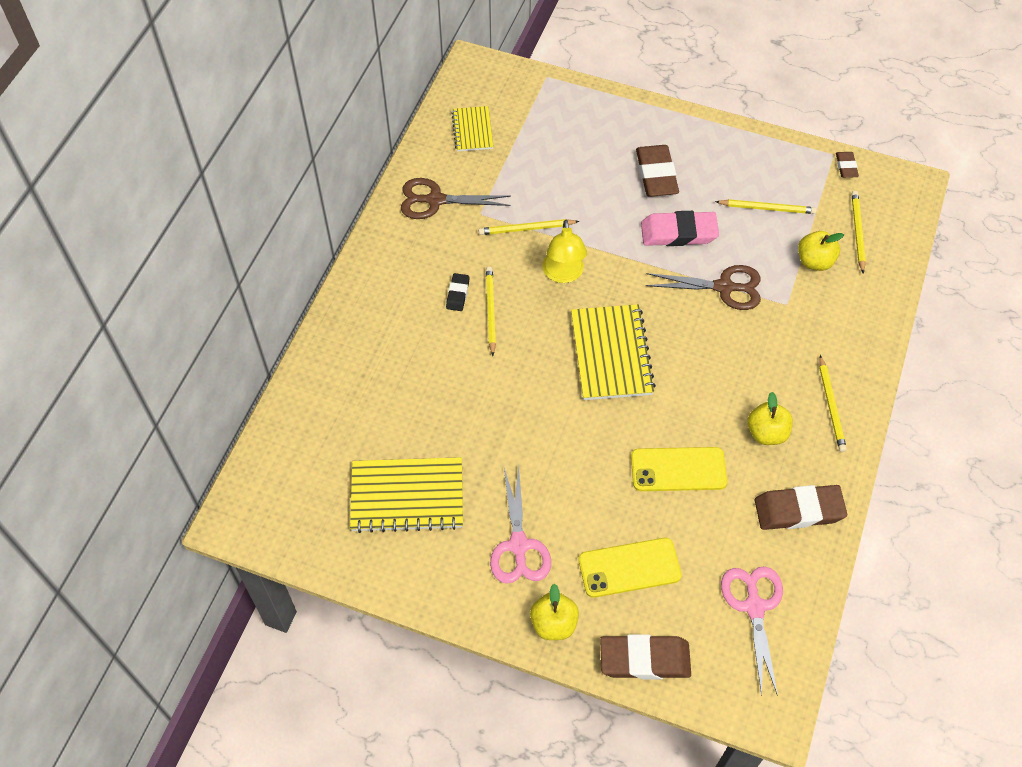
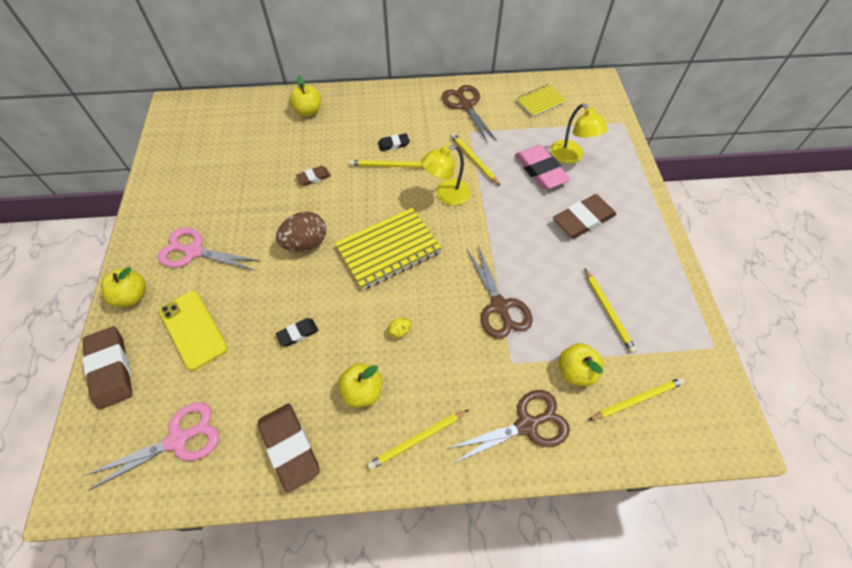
camera: 65 degrees right, 0 degrees up
(346, 363) = (308, 111): none -> yellow apple
(407, 496) = (216, 177): yellow notebook -> none
(490, 311) = (389, 166): yellow pencil -> yellow pencil turned 150 degrees counterclockwise
(519, 545) = (194, 251): pink scissors -> pink scissors turned 45 degrees clockwise
(563, 429) = (305, 243): none -> brown egg
(569, 144) = (571, 157): none -> yellow lamp
(678, 233) = (535, 254): pink eraser -> pink eraser (540, 170)
(678, 469) = (297, 333): yellow phone -> black eraser
(715, 379) = (400, 331): none -> yellow egg
(846, 166) = (709, 363): brown eraser -> brown eraser (313, 177)
(849, 319) = (527, 425): none -> brown scissors

